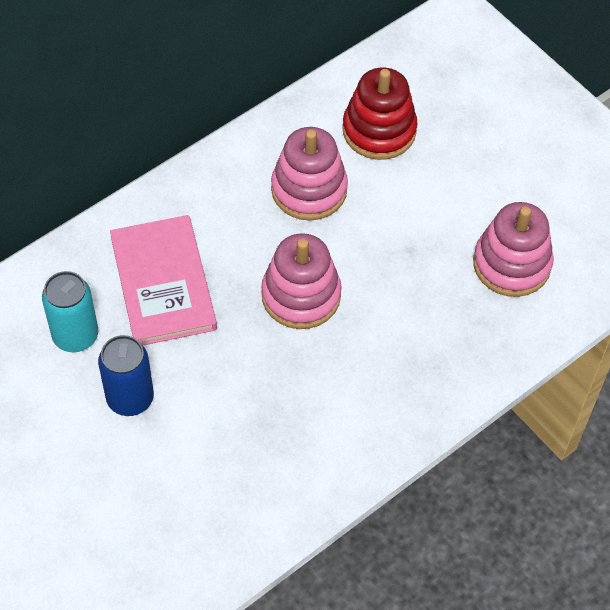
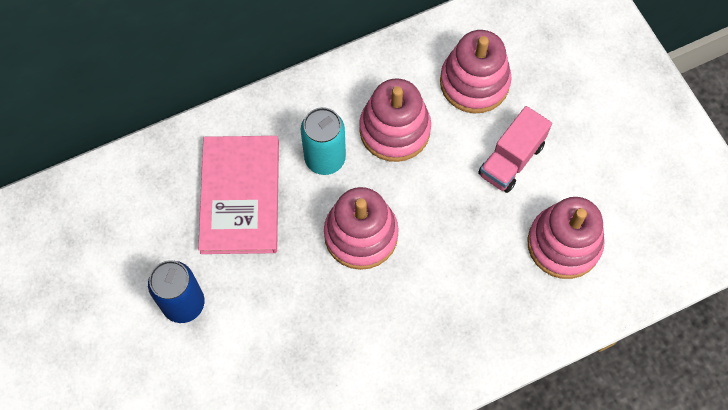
camera: 15 degrees right, 10 degrees up
(75, 336) = (150, 232): turquoise can -> turquoise can (325, 158)
(379, 130) = (474, 82): red stacking toy -> pink stacking toy
(436, 195) = (511, 159): none -> pink truck

